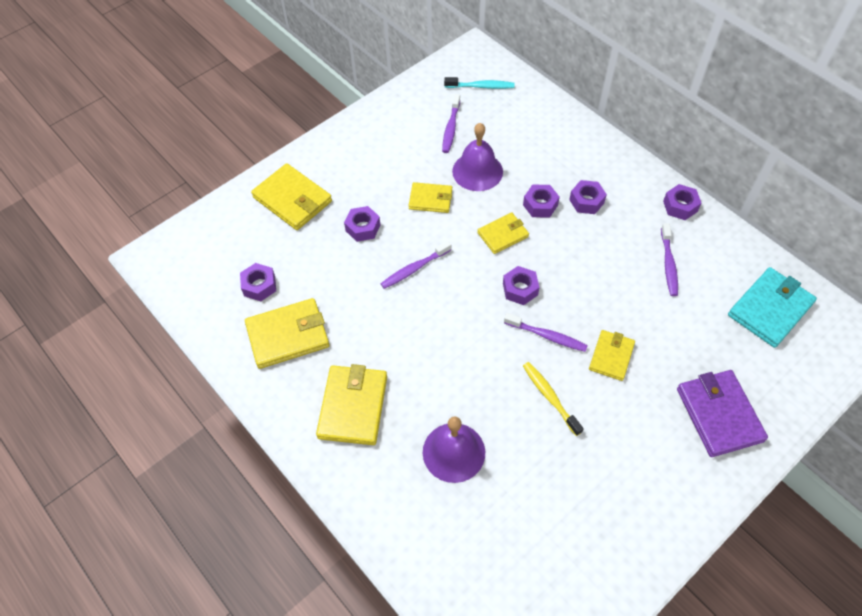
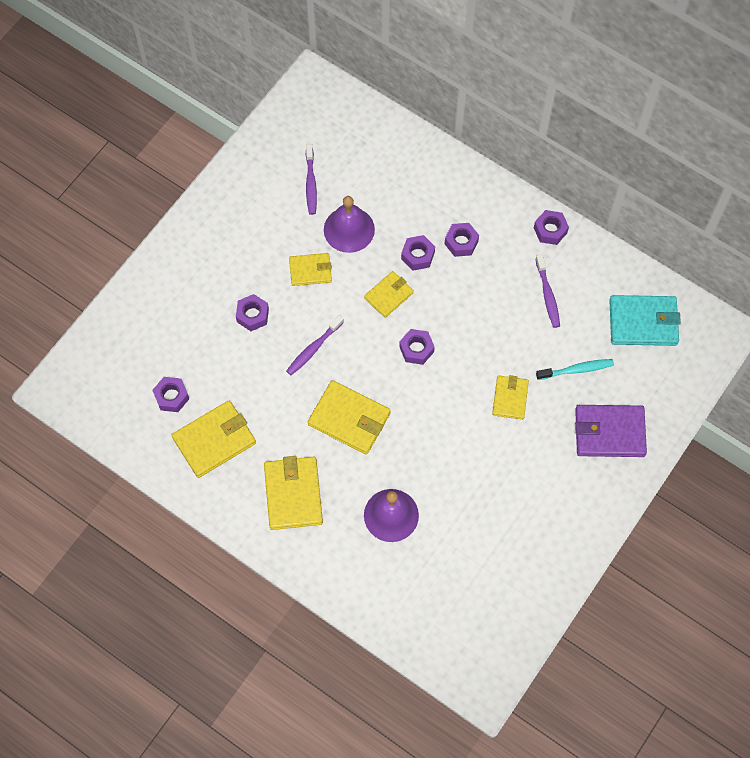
camera: 15 degrees left, 10 degrees up
(292, 199) = (174, 298): yellow wallet -> yellow wallet (349, 419)
(481, 86) = (330, 126): turquoise toothbrush -> turquoise toothbrush (576, 370)
(547, 336) = (450, 391): purple toothbrush -> none
(550, 397) = (463, 448): yellow toothbrush -> none
(719, 414) = (609, 432): purple wallet -> purple wallet turned 60 degrees counterclockwise
(770, 309) = (643, 322): turquoise wallet -> turquoise wallet turned 60 degrees clockwise

